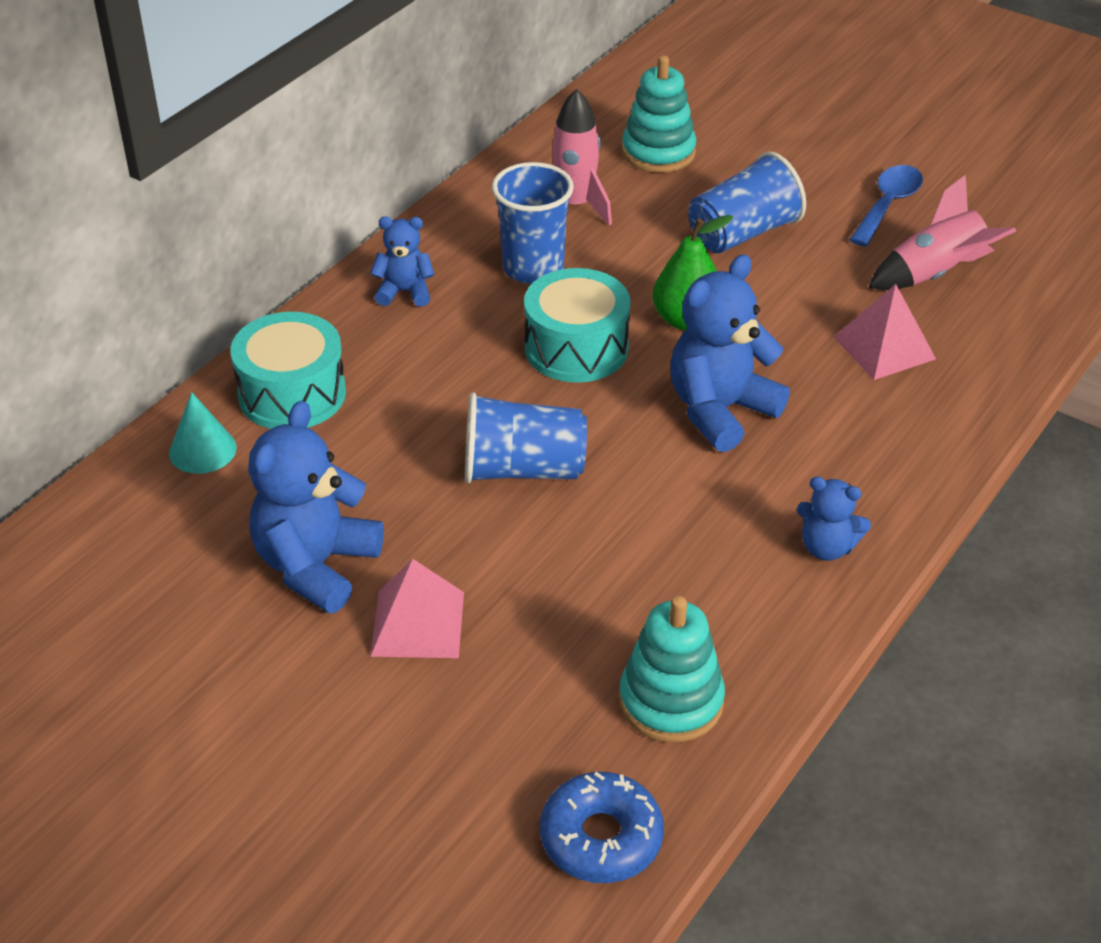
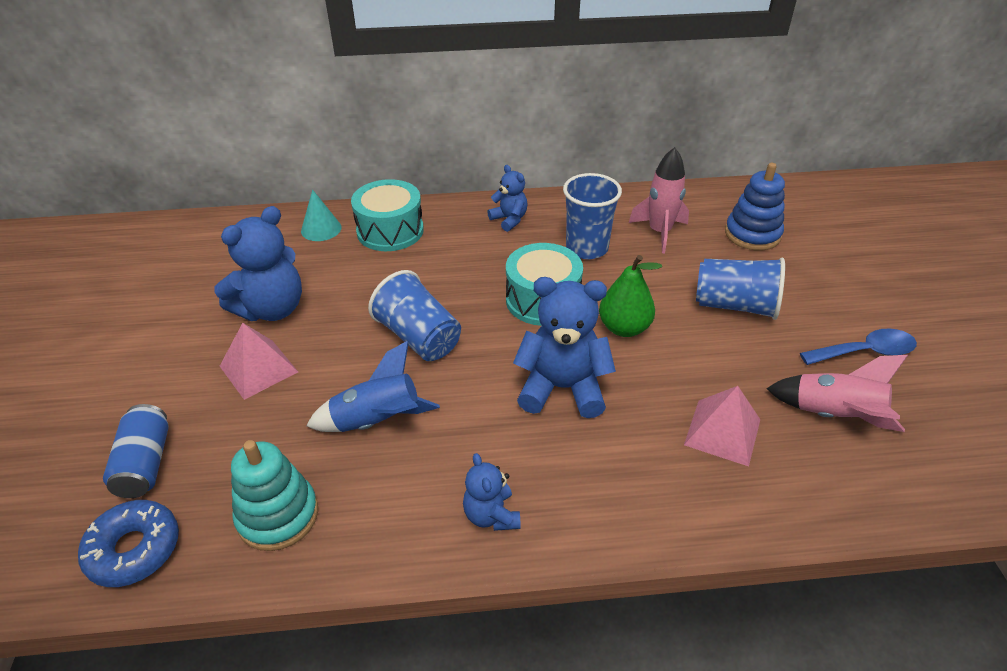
camera: 50 degrees right, 0 degrees up
(316, 566) = (272, 309): blue teddy bear -> blue teddy bear turned 150 degrees clockwise
(473, 785) = (145, 464): none -> blue can
(617, 565) = (378, 421): none -> blue rocket
(658, 152) = (752, 234): turquoise stacking toy -> blue stacking toy

